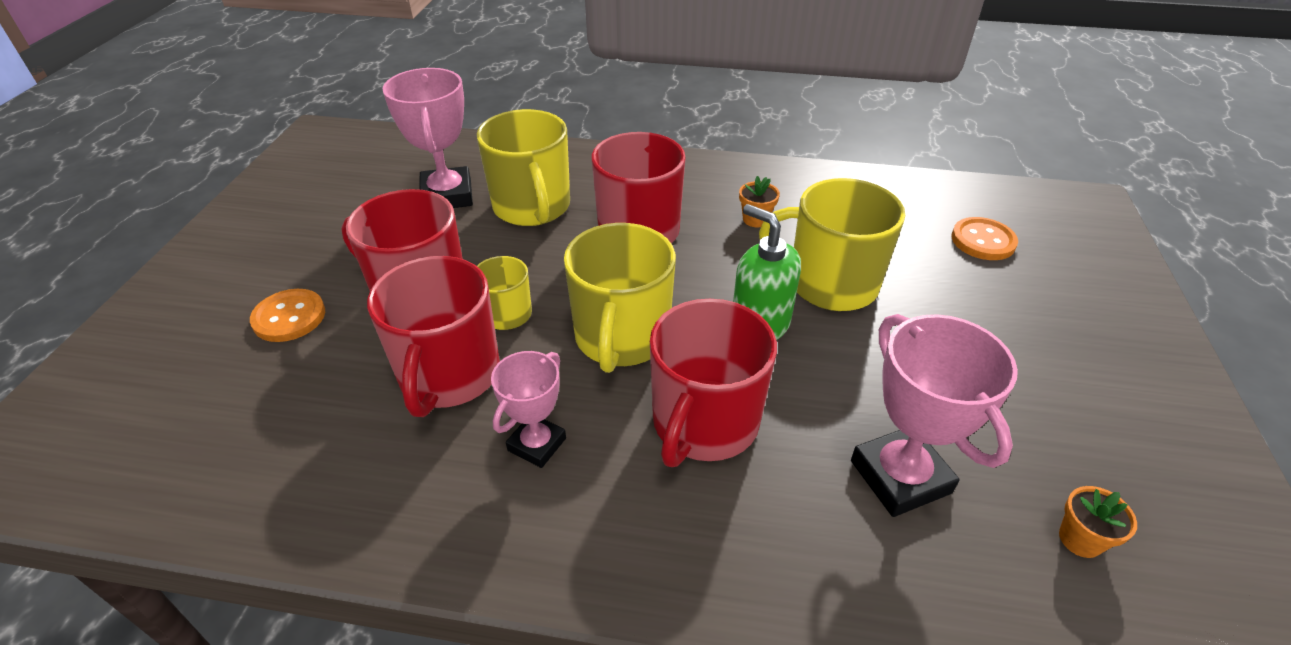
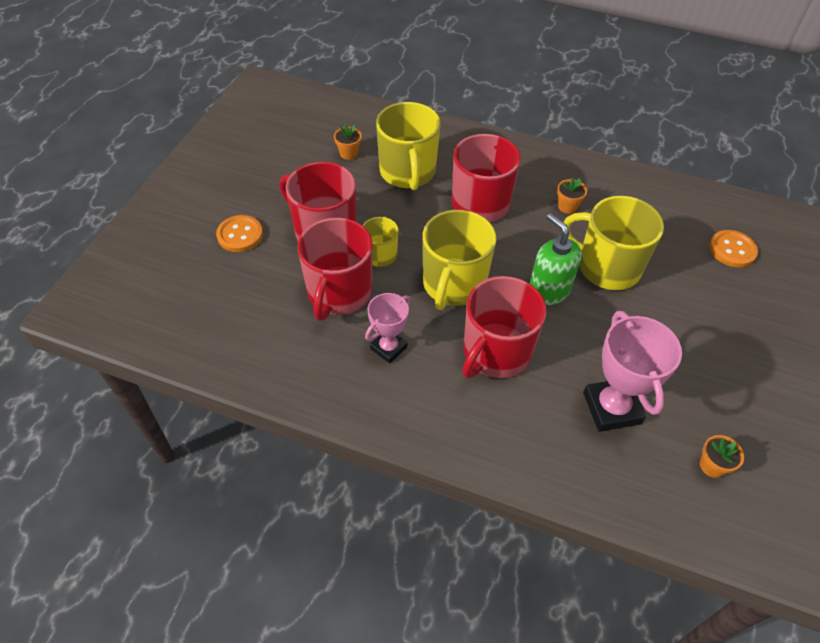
camera: 10 degrees right, 10 degrees up
(447, 195) = (349, 153): pink trophy -> orange flower pot

